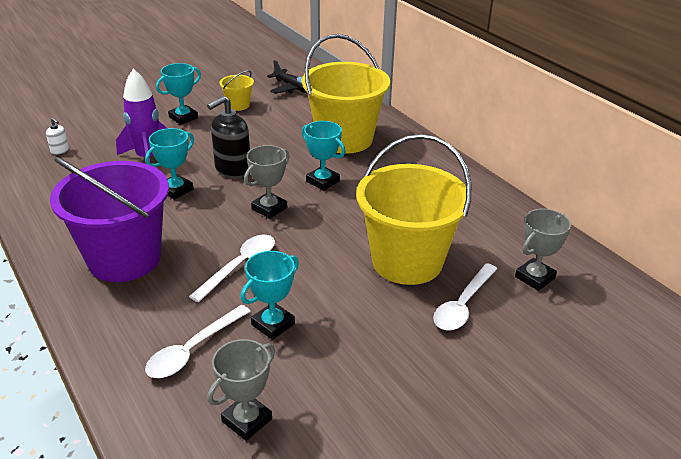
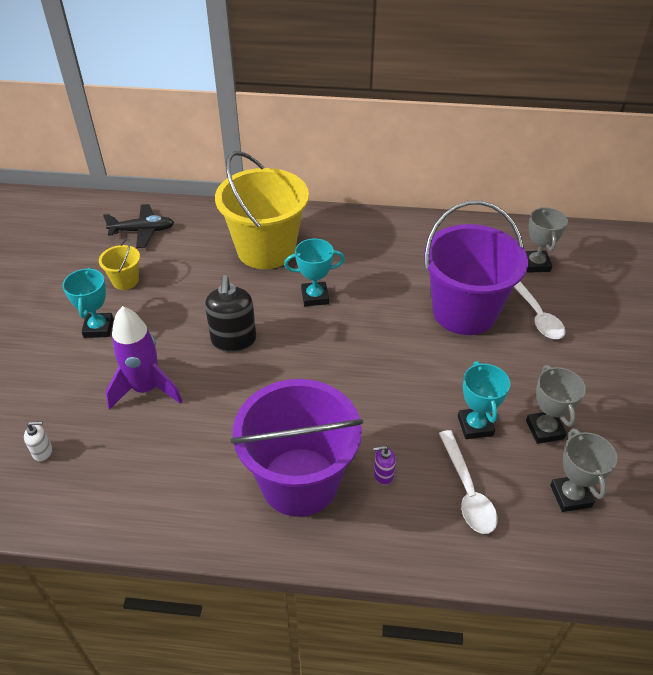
camera: 50 degrees left, 10 degrees up
(168, 296) = (383, 474): none -> purple soap dispenser
(176, 190) = (225, 394): turquoise trophy -> none
(240, 266) = (384, 408): white spoon -> none
(269, 208) = (320, 349): grey trophy -> grey trophy (544, 430)
(407, 261) = (464, 312): yellow bucket -> purple bucket

